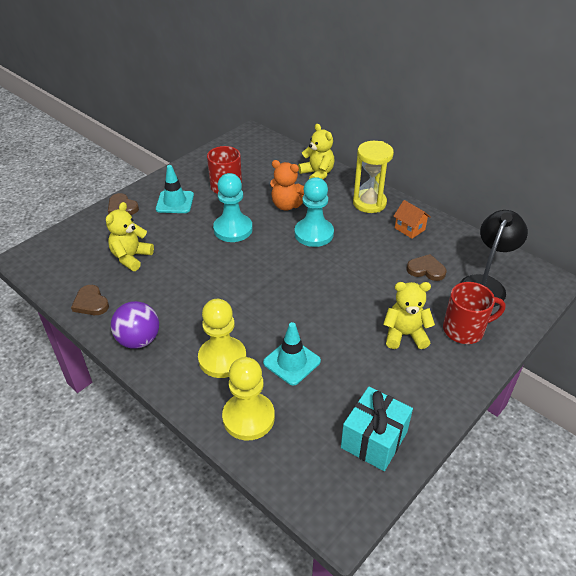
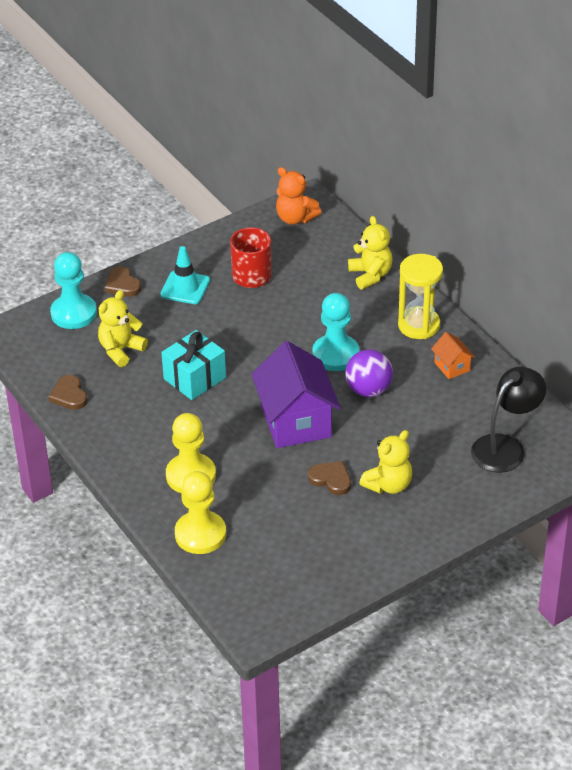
camera: 15 degrees right, 0 degrees up
(139, 340) = (111, 443): purple ball -> purple ball (368, 390)
(233, 229) = (243, 334): turquoise pawn -> turquoise pawn (73, 313)
(287, 205) = (317, 312): orange teddy bear -> orange teddy bear (295, 218)
(292, 362) = (259, 491): turquoise traffic cone -> none
(301, 292) = (296, 421): none -> purple house
(374, 440) = (313, 574): turquoise gift -> turquoise gift (194, 378)
(405, 335) = (388, 485): yellow teddy bear -> yellow teddy bear turned 120 degrees clockwise
(426, 270) = (447, 419): brown heart -> brown heart (331, 479)
(464, 330) = (455, 491): red mug -> none

